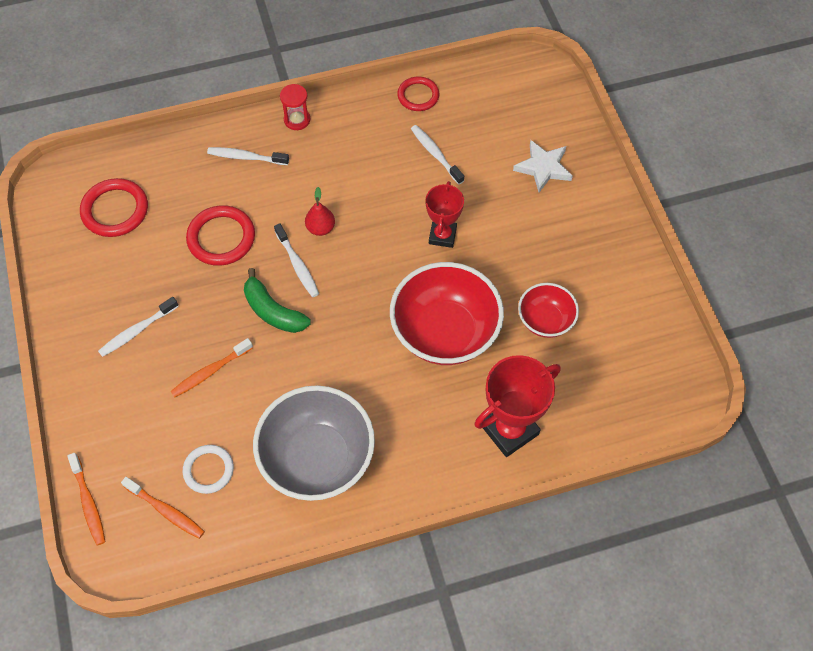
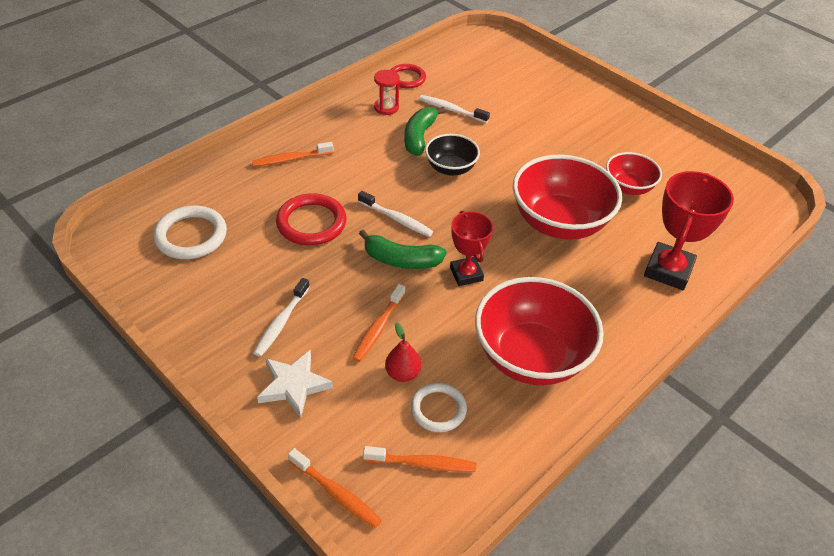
camera: 30 degrees left, 15 degrees down
(115, 210) = (191, 236): red ring -> white ring
(246, 157) = (290, 159): white toothbrush -> orange toothbrush
(297, 120) = (317, 121): red hourglass -> red hourglass (386, 107)
(317, 458) = (531, 356): grey bowl -> red bowl
(320, 228) = (396, 187): red pear -> red pear (402, 373)
(381, 176) = (419, 137): none -> green banana
(386, 226) = (451, 168): none -> black bowl
(442, 235) = (501, 159): red trophy -> red trophy (466, 274)
(543, 168) = (541, 94): white star -> white star (294, 385)

